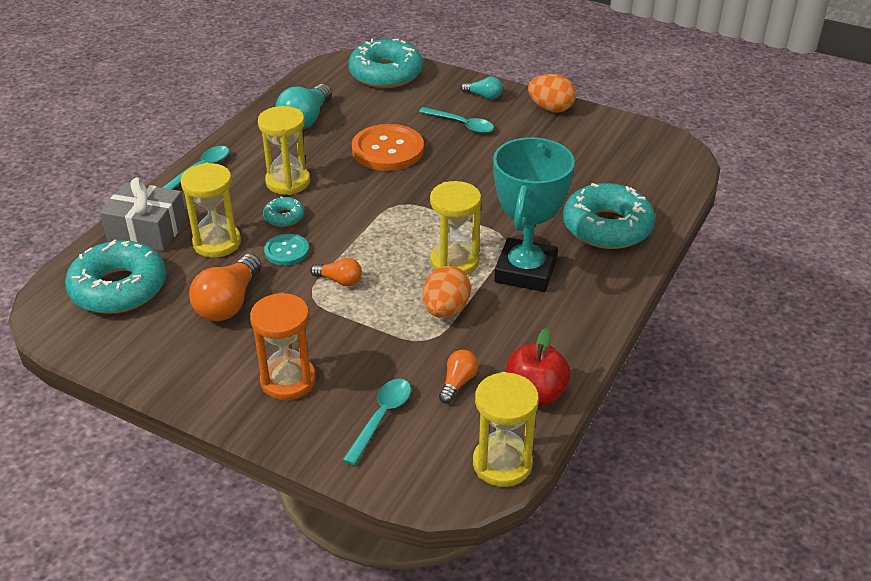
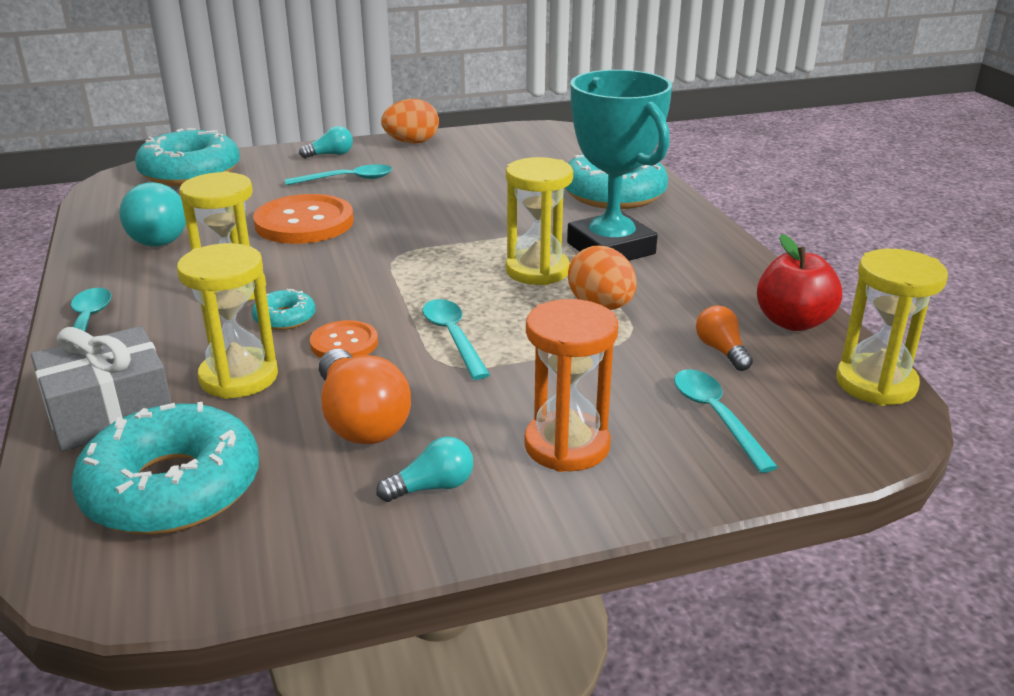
camera: 45 degrees left, 10 degrees down
(204, 359) = (432, 487): none -> turquoise light bulb
(286, 251) = (344, 343): turquoise button -> orange button
(339, 280) = (453, 337): orange light bulb -> turquoise spoon

